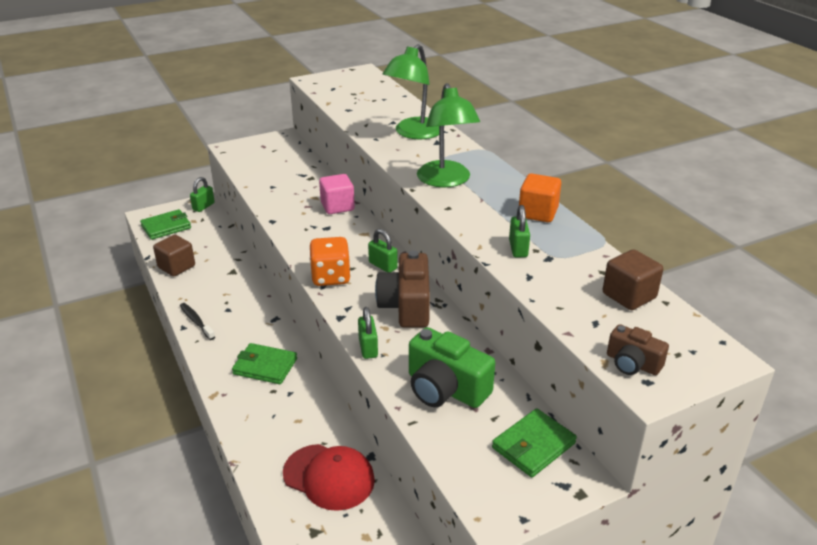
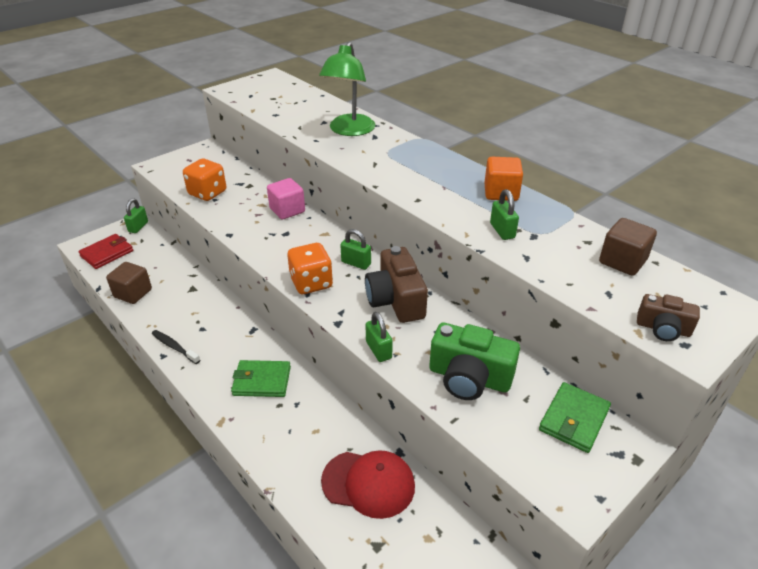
camera: 15 degrees left, 5 degrees up
(166, 227) = (107, 253): green wallet -> red wallet
(268, 180) = (207, 193): none -> orange dice
(446, 181) = (402, 173): green lamp -> none

